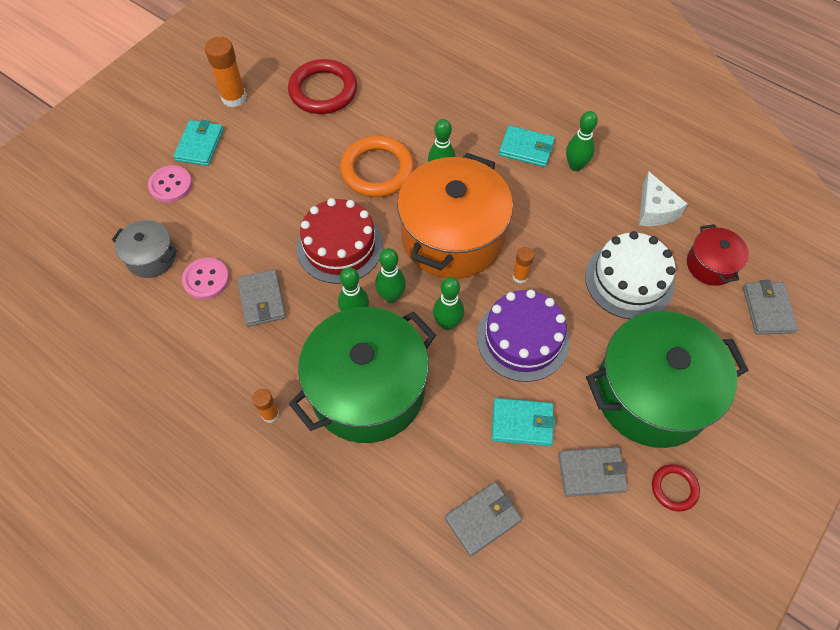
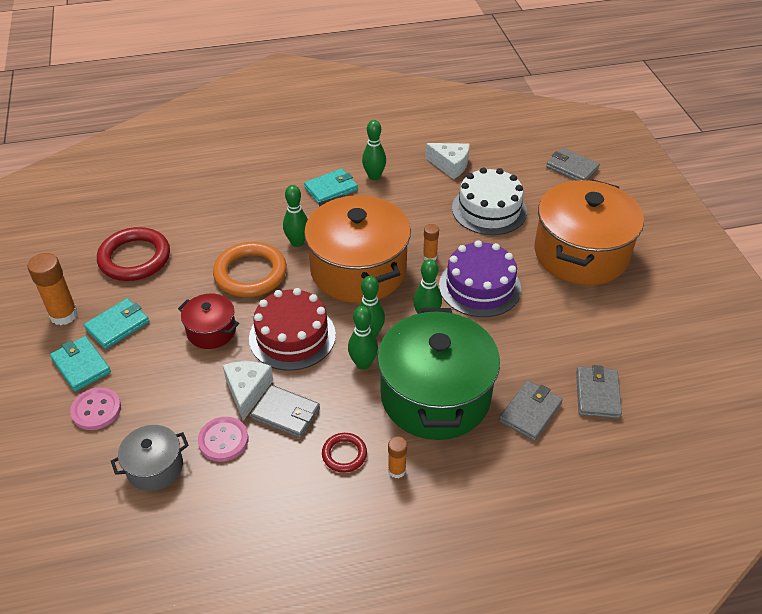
camera: 50 degrees left, 15 degrees down
(262, 259) = (247, 391): none -> white cheese
(522, 423) = (543, 328): turquoise wallet -> turquoise wallet (117, 326)
(591, 473) = (610, 317): grey wallet -> grey wallet (530, 412)
(651, 394) = (581, 253): green pot -> orange pot
(674, 488) = (654, 286): red ring -> red ring (344, 454)
(711, 265) = (516, 169): red pot -> red pot (211, 331)

